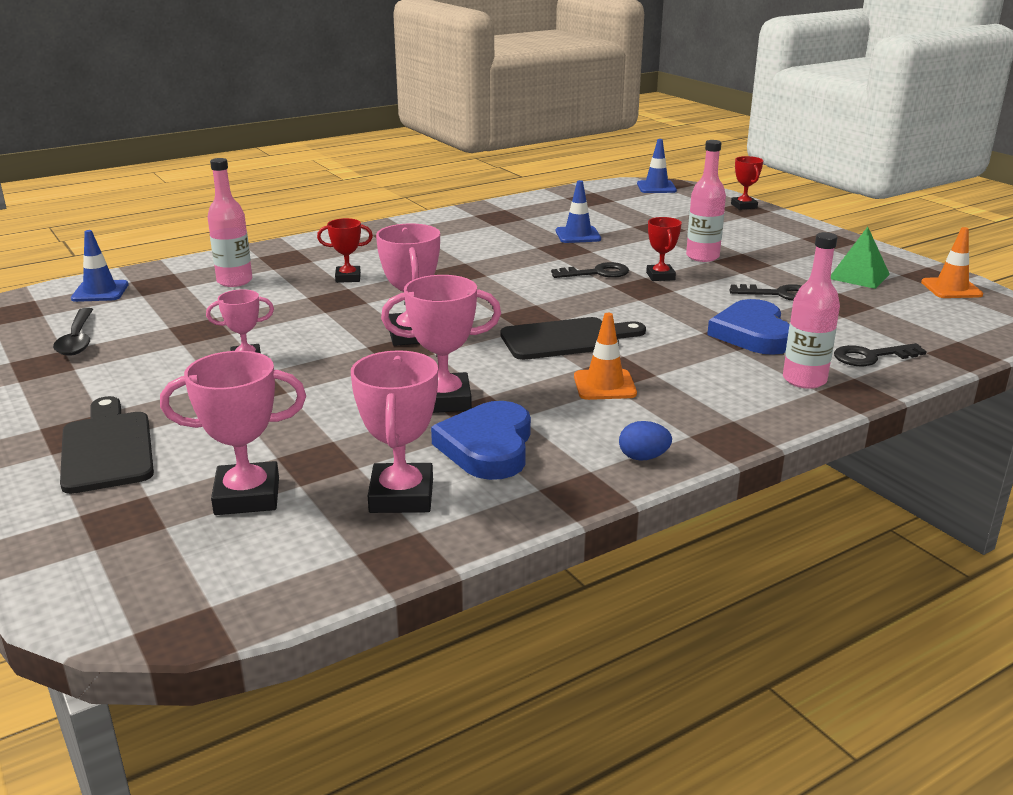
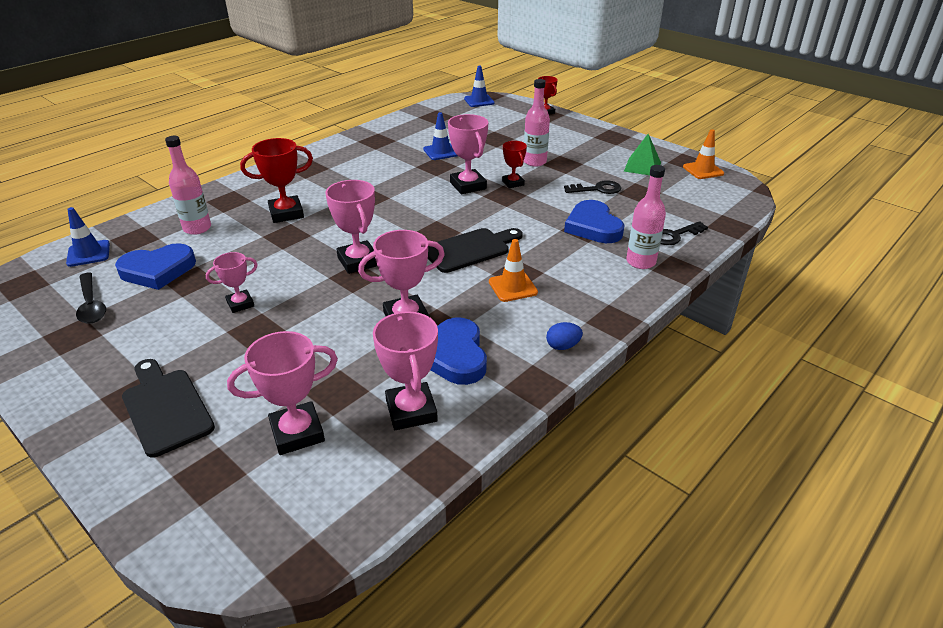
camera: 15 degrees left, 10 degrees up
(168, 316) = (158, 270): none -> blue heart
(348, 278) = (286, 213): red trophy -> red trophy, size x1.64
(597, 273) = (468, 186): black key -> pink trophy

